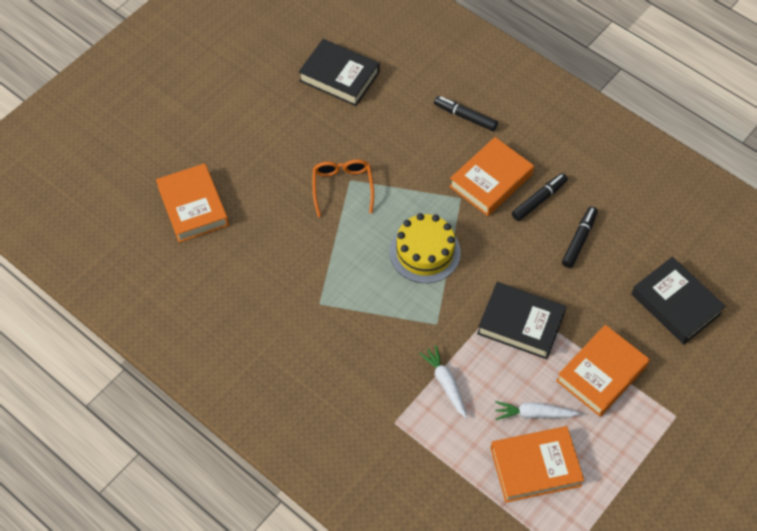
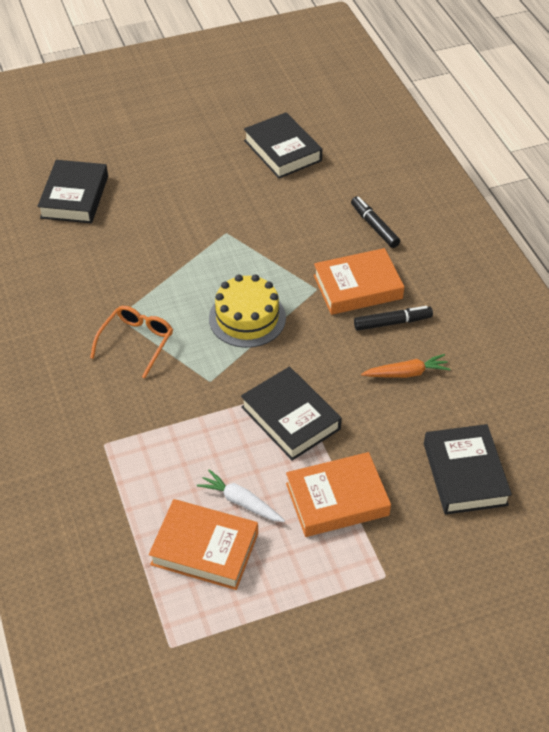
camera: 30 degrees right, 10 degrees down
(193, 206) = (75, 197): orange book -> black book
(342, 187) = (214, 236): orange glasses -> orange glasses (136, 342)
(445, 383) = (177, 434): white carrot -> none
(579, 240) = (406, 373): black marker -> orange carrot

